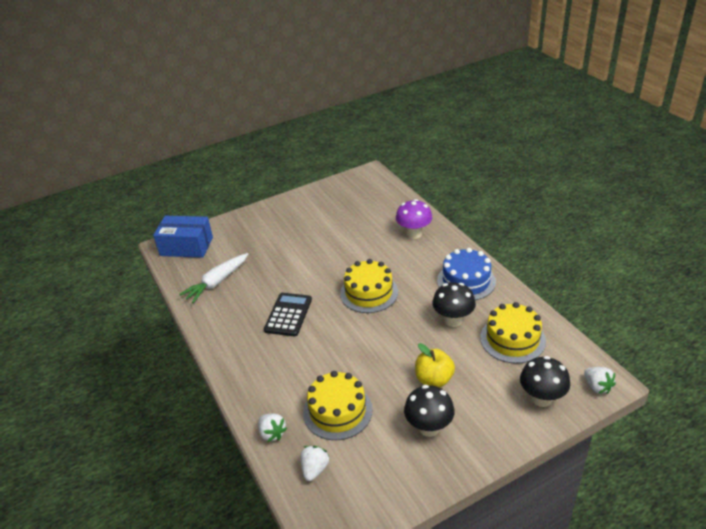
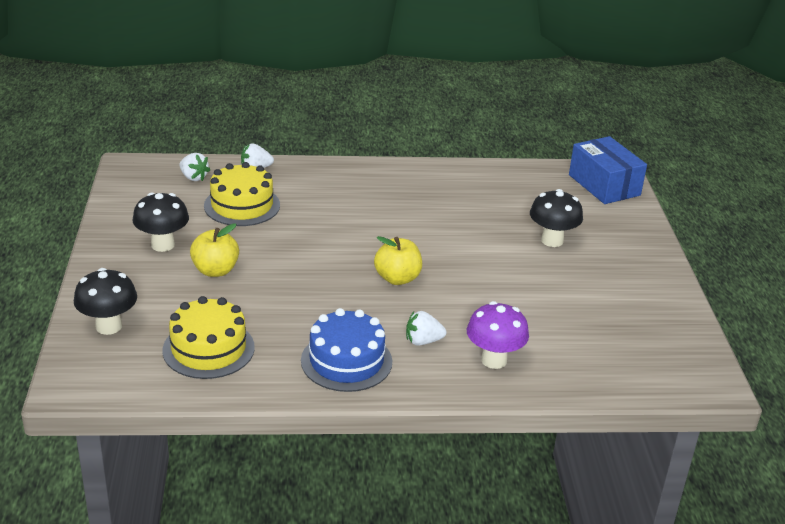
camera: 110 degrees right, 5 degrees down
(186, 246) = (604, 185): blue box -> blue box turned 60 degrees counterclockwise
(217, 282) = (511, 189): white carrot -> none
(288, 315) = (410, 216): black calculator -> none
(369, 293) = (397, 278): yellow cake -> yellow apple
(453, 320) = (286, 319): black mushroom -> black mushroom (552, 240)
(597, 387) = (73, 373): white strawberry -> white strawberry (423, 341)

